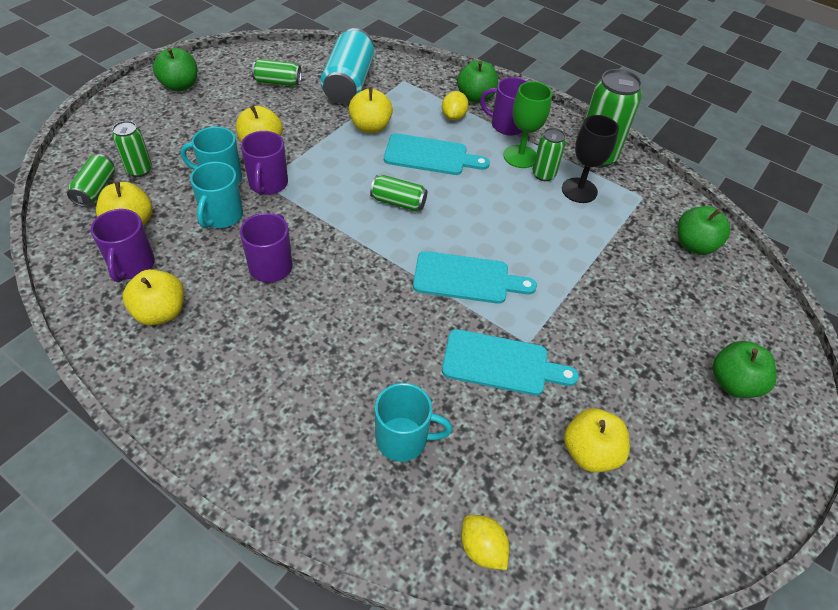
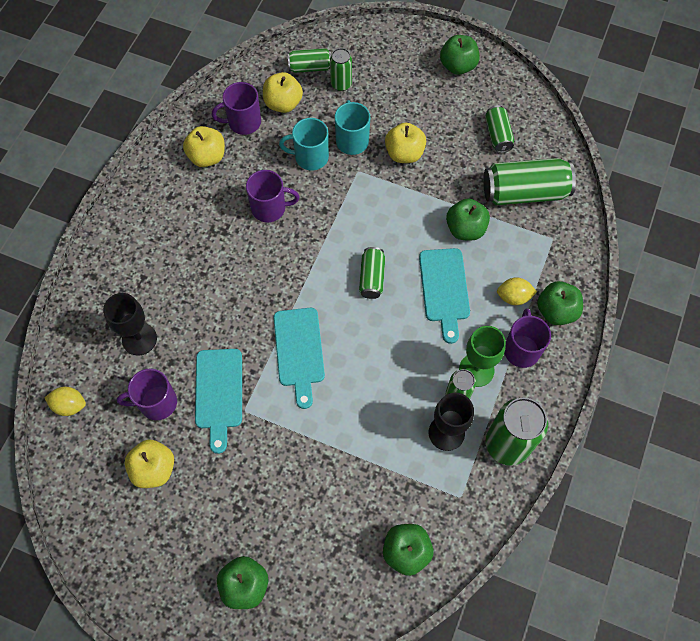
camera: 80 degrees right, 15 degrees up
(268, 184) = (358, 175): purple mug -> purple mug (156, 403)
(348, 83) = (524, 192): turquoise can -> green can
(370, 127) = (465, 229): yellow apple -> green apple
(403, 439) = (139, 339): turquoise mug -> black goblet
(482, 548) = (69, 405): yellow lemon -> yellow lemon turned 60 degrees clockwise

